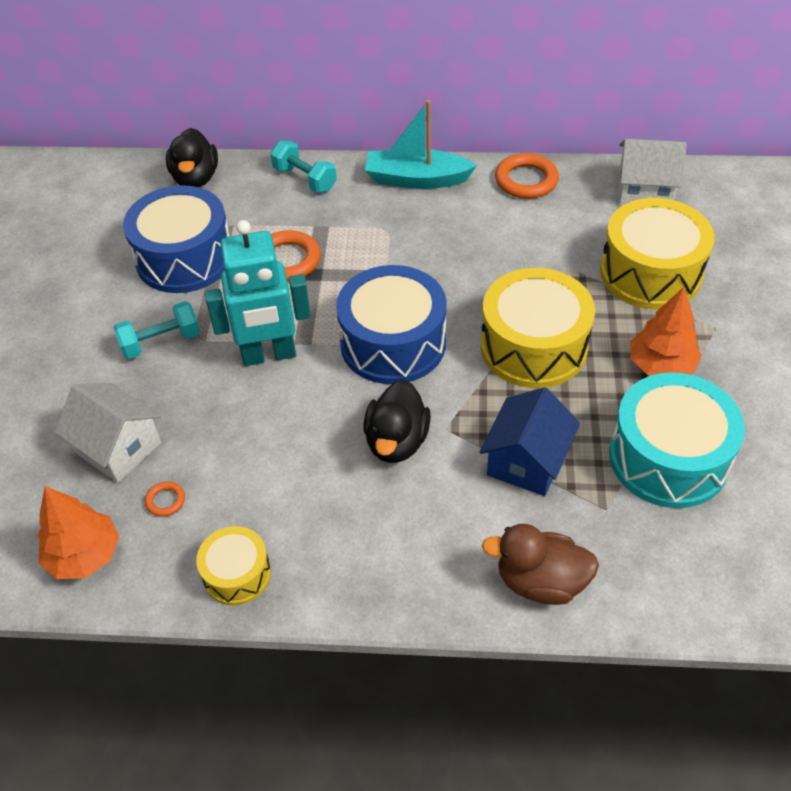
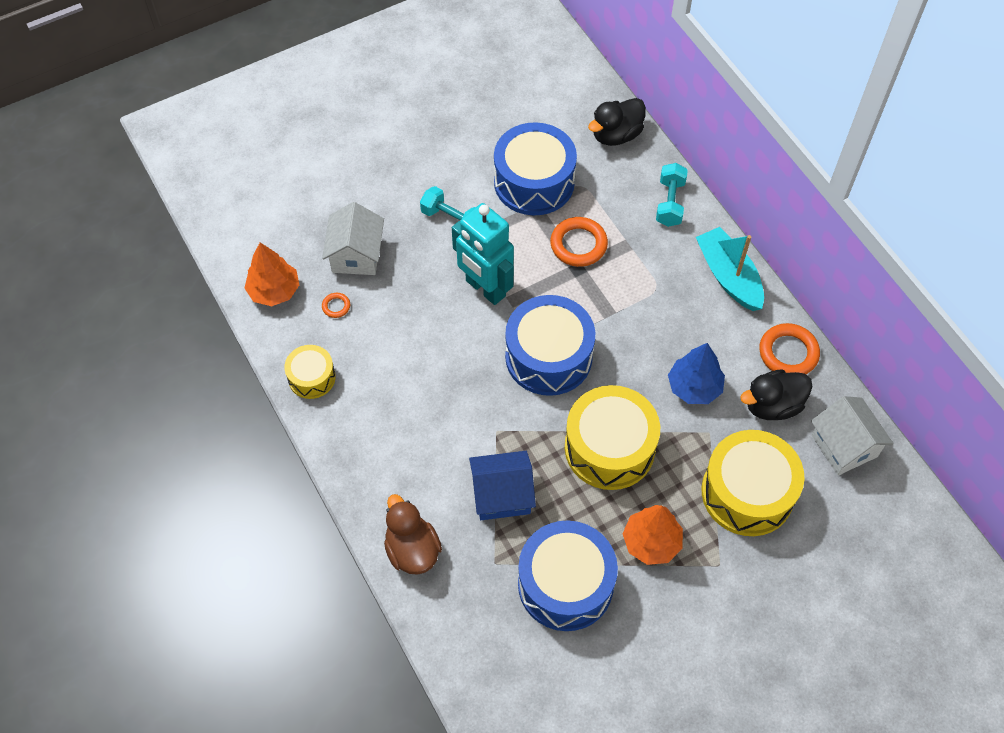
camera: 55 degrees right, 10 degrees up
(396, 441) = (465, 407): black duck -> black duck (772, 405)
(513, 255) = (694, 387): none -> blue tree
(668, 458) = (565, 584): turquoise drum -> blue drum

